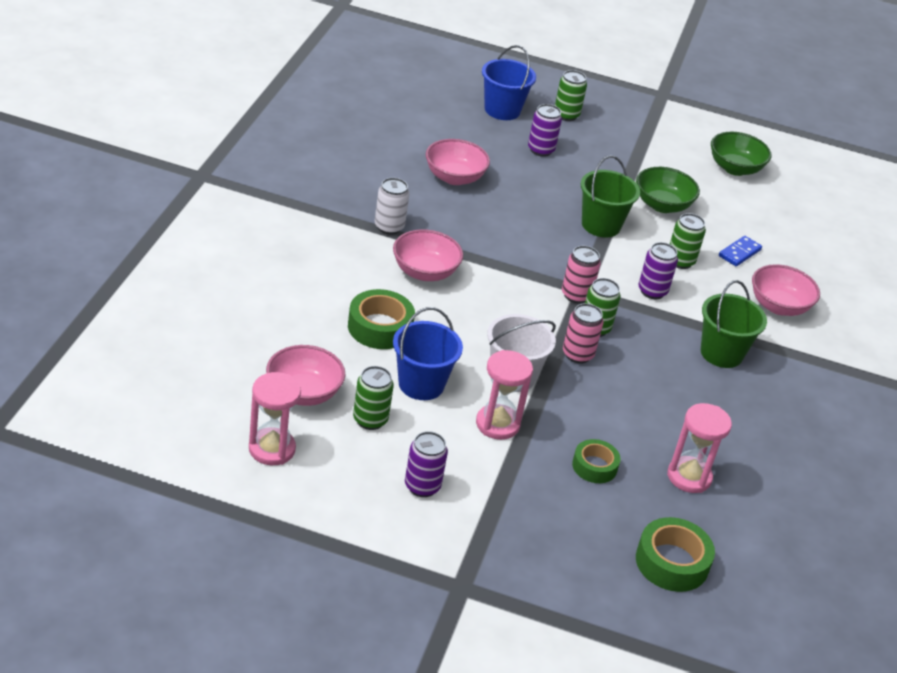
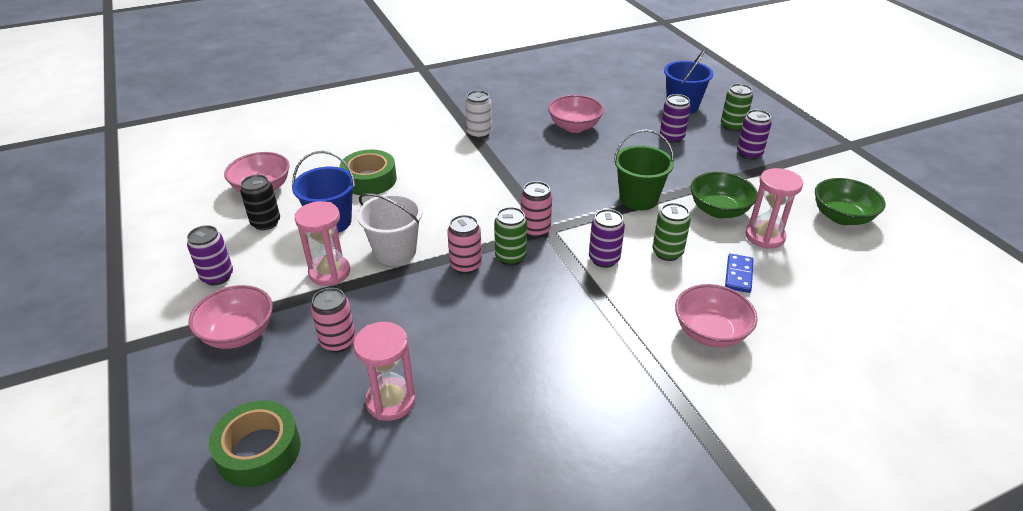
camera: 55 degrees right, 0 degrees up
(272, 449) = (191, 206): pink hourglass -> pink hourglass (764, 236)
(370, 420) = (266, 223): green can -> black can
(424, 272) = (454, 166): pink bowl -> pink bowl (238, 334)
(594, 466) = (338, 342): green tape -> pink can
(613, 139) = (749, 154): none -> purple can
(721, 353) = (587, 334): green bucket -> none
(739, 253) = (738, 275): blue domino -> blue domino turned 75 degrees counterclockwise

